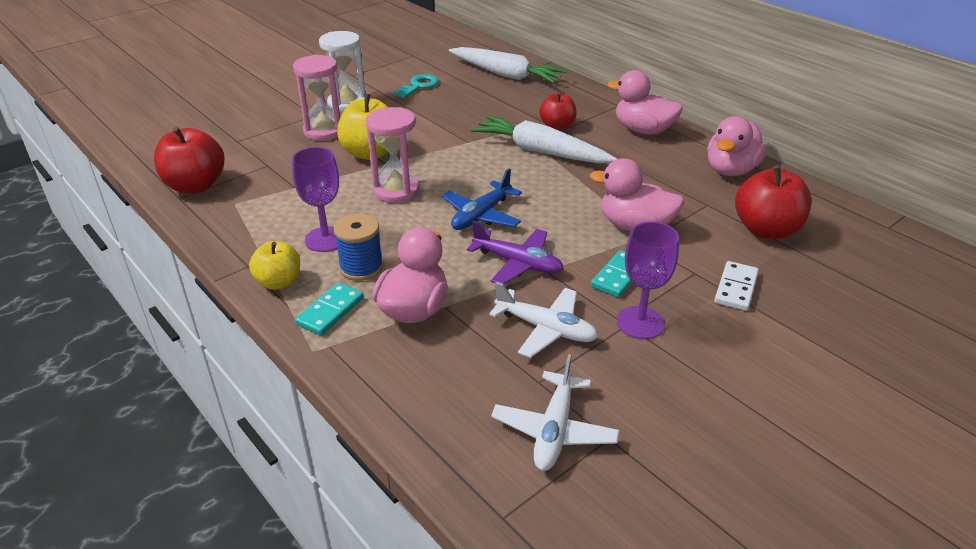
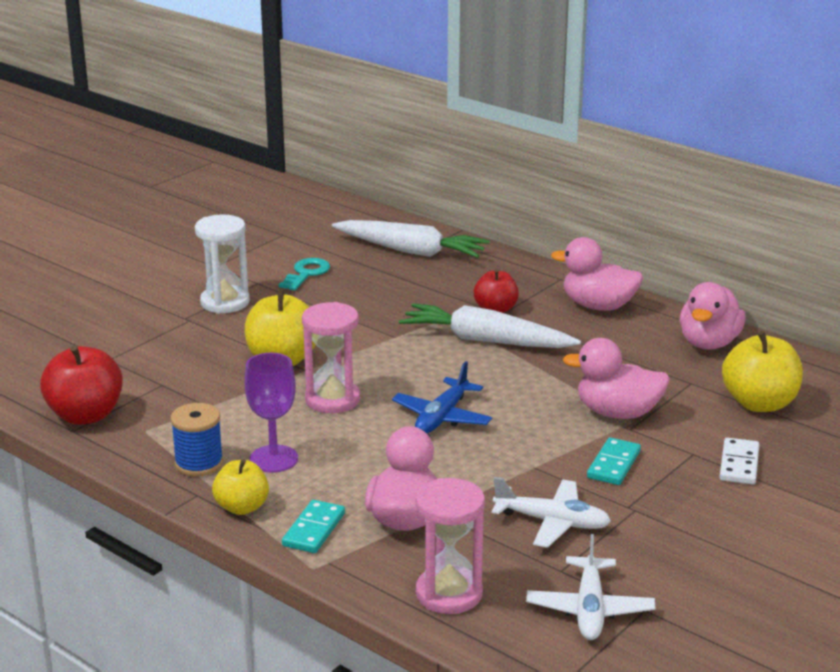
camera: 10 degrees left, 10 degrees down
(324, 131) = (212, 338): pink hourglass -> pink hourglass (449, 594)
(361, 268) = (328, 484): blue spool -> blue spool (199, 463)
(518, 263) = (501, 463): purple plane -> none
(640, 323) = (648, 506): purple goblet -> none
(766, 230) = (759, 403): red apple -> yellow apple

